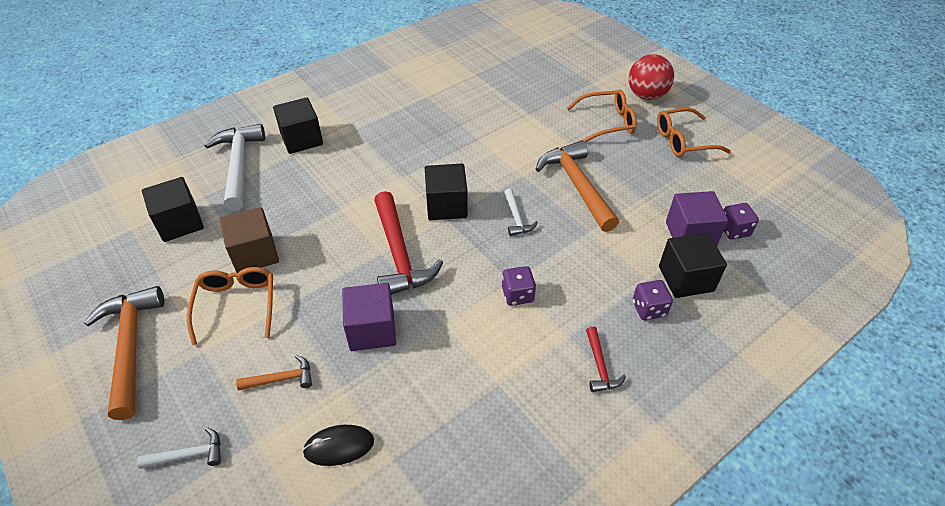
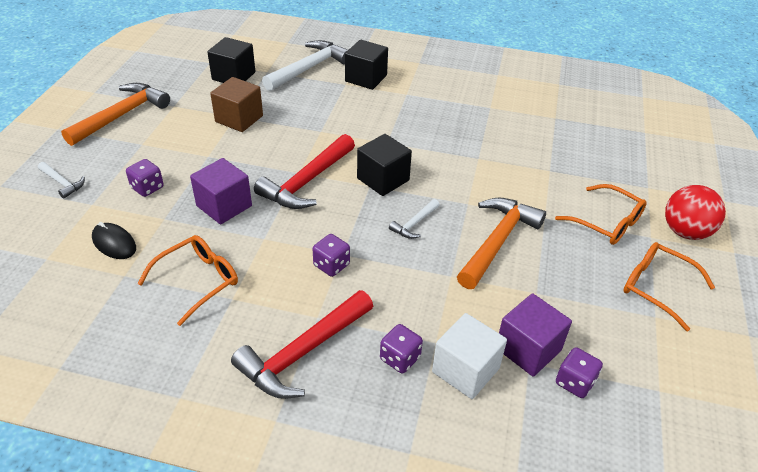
camera: 50 degrees right, 5 degrees down
(237, 305) = (189, 136): orange glasses -> orange glasses (198, 281)
(281, 379) = (147, 188): orange hammer -> purple dice
(600, 366) = (303, 353): red hammer -> red hammer, size x2.05
(686, 278) = (465, 370): black cube -> white cube

